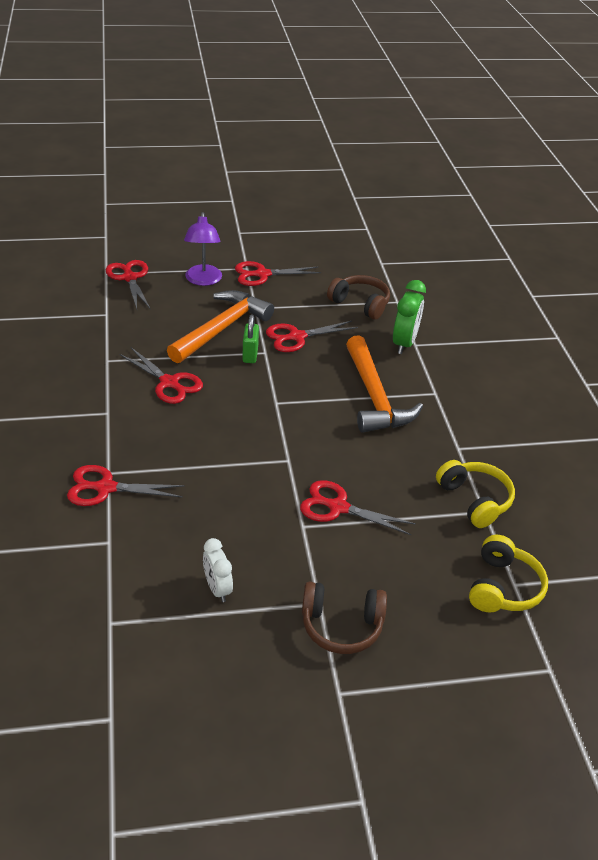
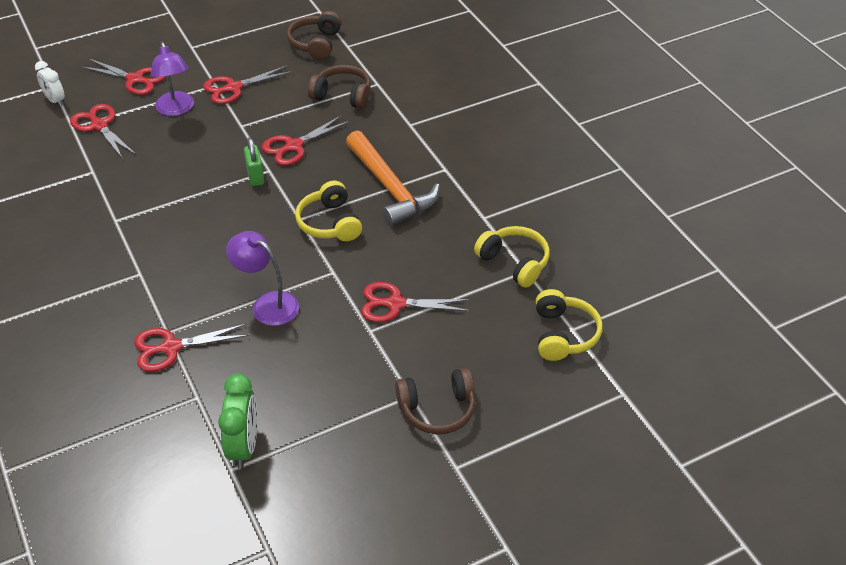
camera: 15 degrees left, 5 degrees up
(169, 383) = (188, 227): red scissors -> red scissors (135, 79)
(213, 473) = (267, 304): none -> purple lamp
(217, 588) = (315, 410): white clock -> white clock (55, 100)
(221, 328) = (216, 156): orange hammer -> none
(303, 414) = (330, 223): none -> yellow headphones
(352, 254) = (316, 43): none -> brown headphones
(404, 343) = (399, 126): green clock -> green clock (244, 446)

